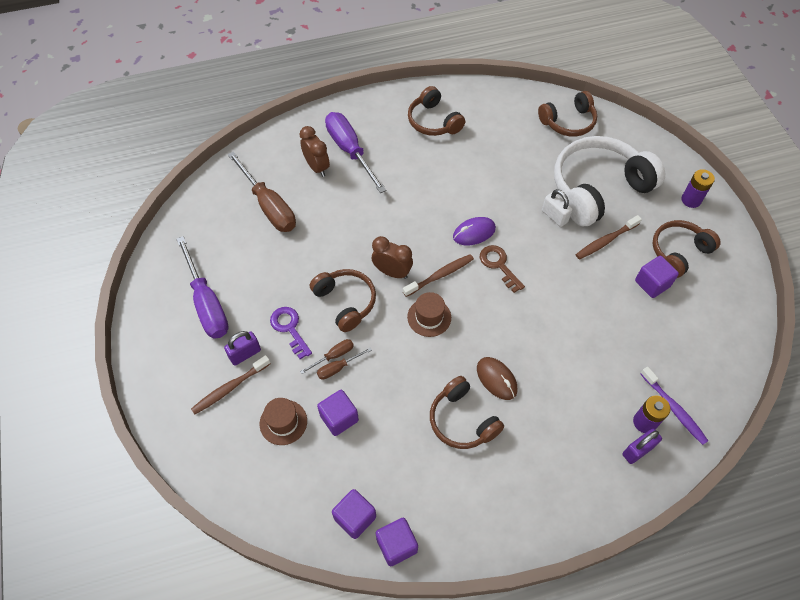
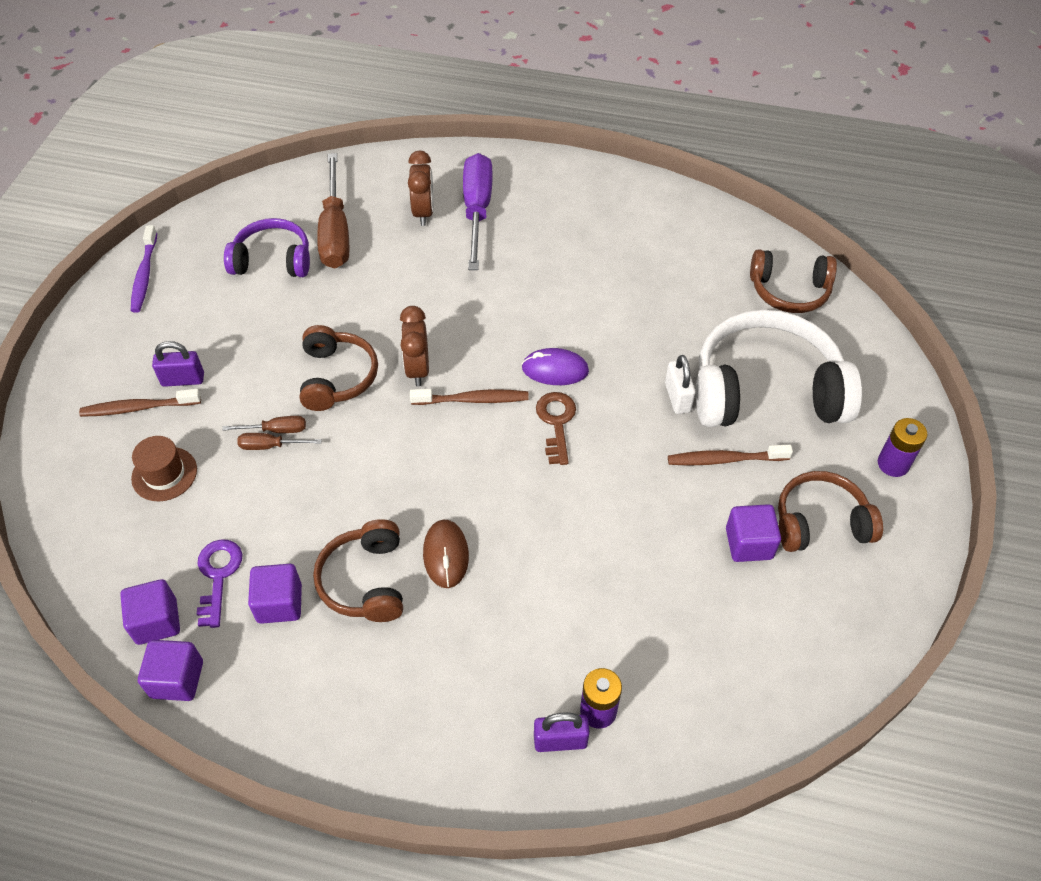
camera: 30 degrees right, 5 degrees down
(207, 303) = (187, 306): purple screwdriver -> none
(241, 244) = (273, 260): none -> purple headphones
(289, 328) = (252, 376): purple key -> purple key (218, 576)
(339, 418) = (227, 502): purple cube -> purple cube (279, 603)
(392, 272) = (418, 369): brown clock -> brown clock turned 150 degrees counterclockwise
(429, 317) = (421, 441): brown hat -> none
(433, 121) = (607, 218): brown headphones -> none
(674, 409) = (653, 717): purple toothbrush -> purple toothbrush (144, 275)

